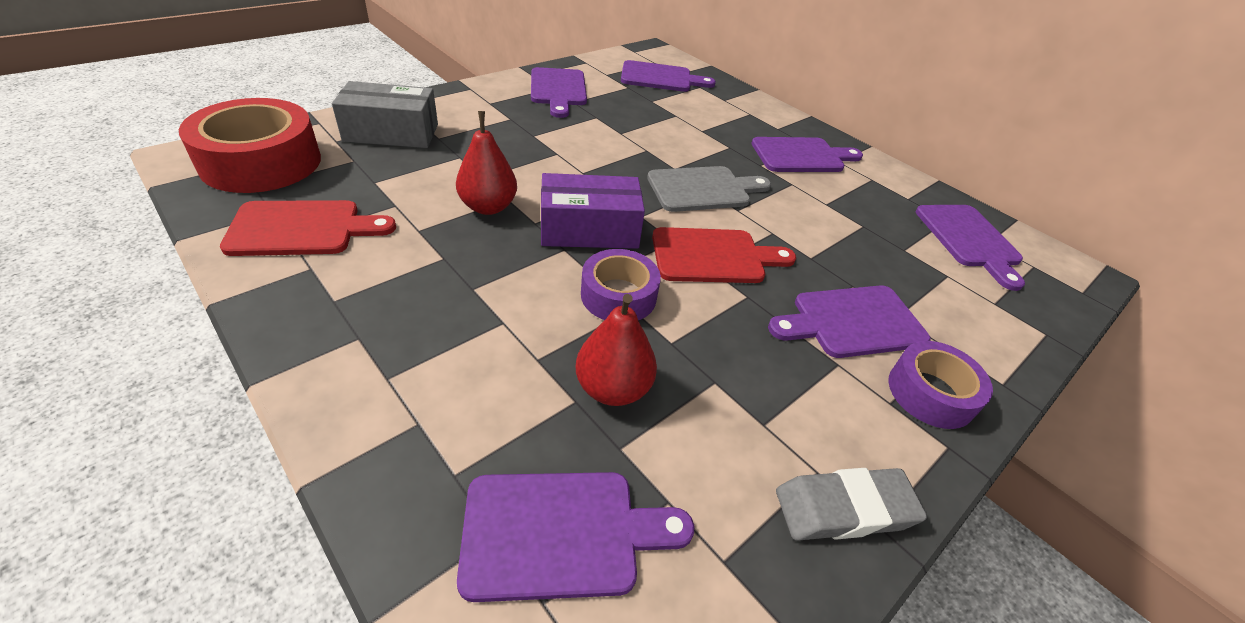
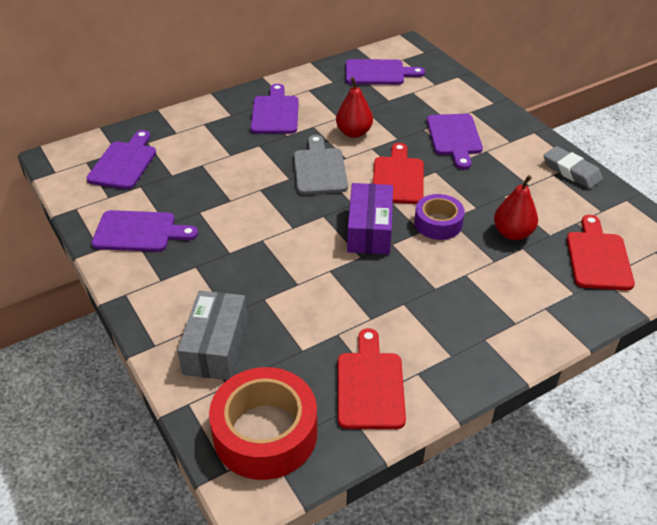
camera: 75 degrees left, 0 degrees up
(488, 207) = (341, 281): red pear -> red pear (354, 133)
(561, 532) = (597, 257): purple cutting board -> red cutting board
(844, 509) = (571, 171): grey eraser -> grey eraser turned 45 degrees counterclockwise
(930, 393) = (503, 127): purple tape -> none

